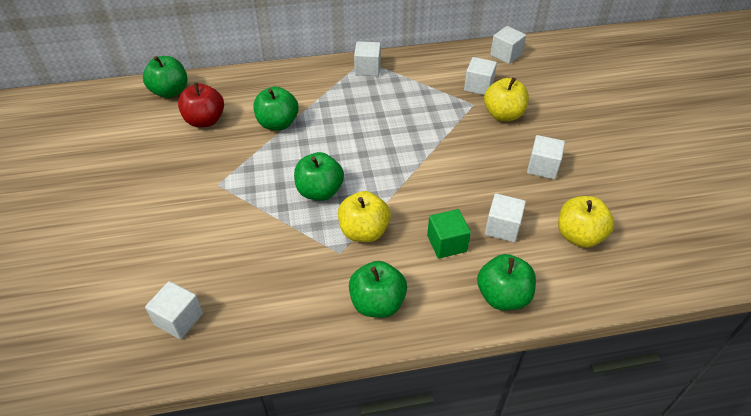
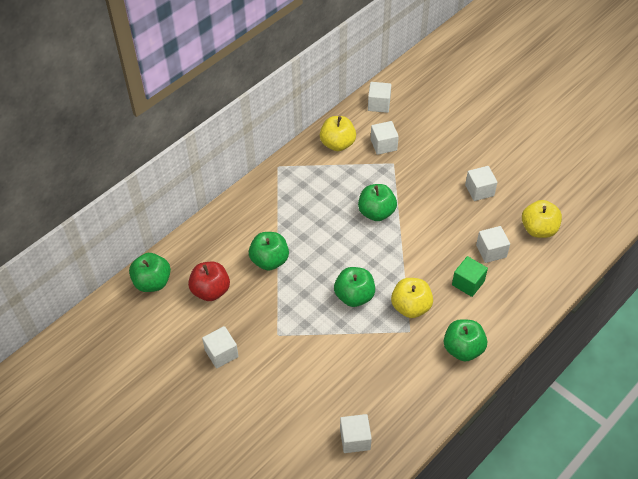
camera: 35 degrees left, 5 degrees up
(367, 69) = (288, 173): white cube -> white cube (221, 353)
(503, 115) = (421, 161): yellow apple -> yellow apple (337, 144)
(503, 296) = (528, 298): green apple -> green apple (376, 212)

